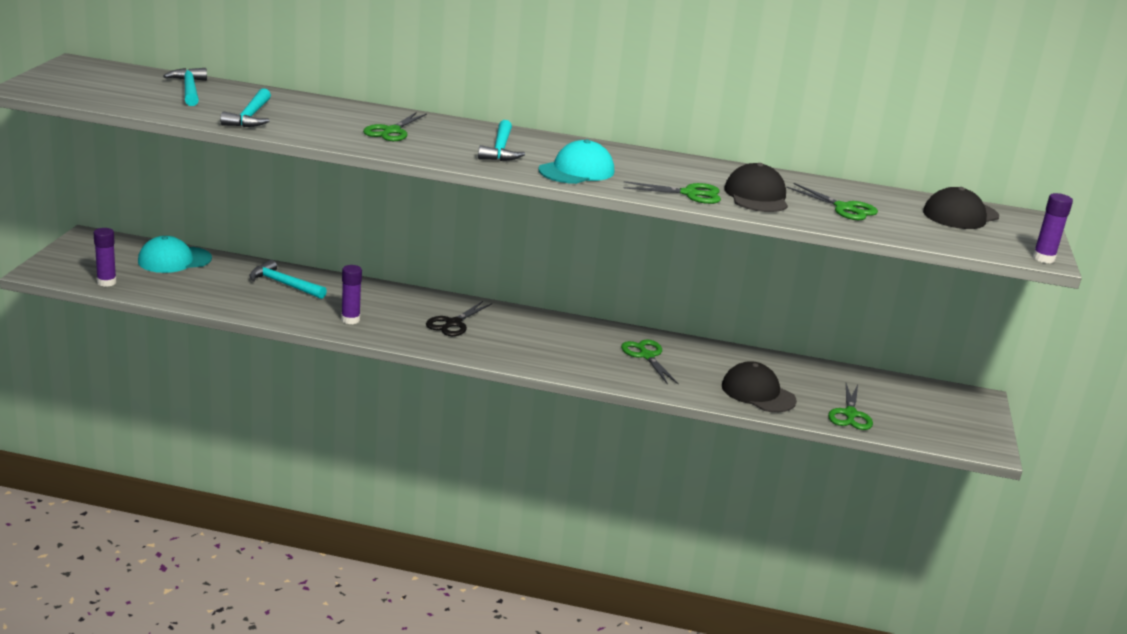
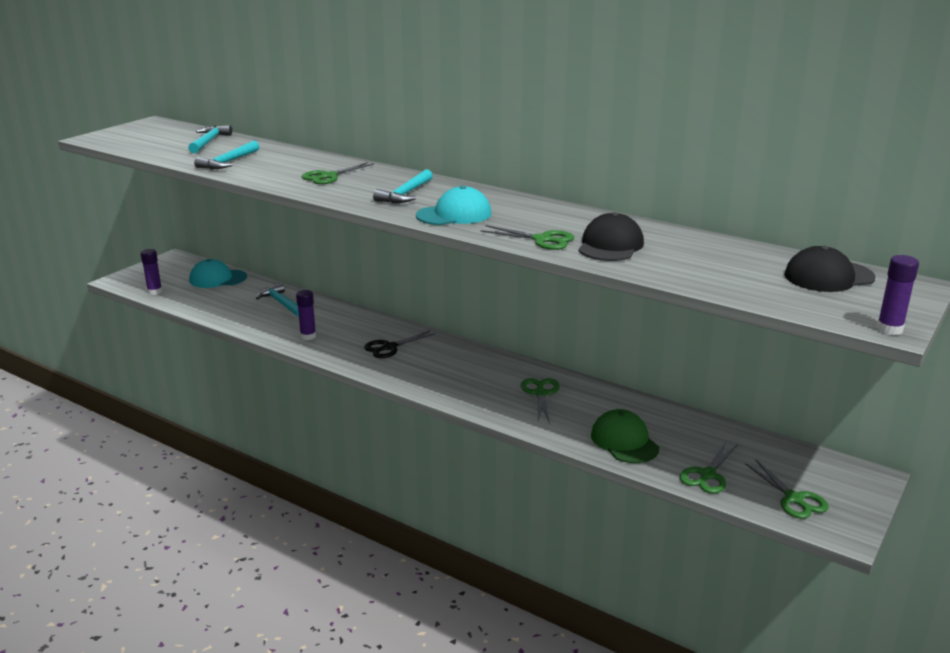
camera: 25 degrees right, 0 degrees up
(758, 393) = (624, 441): black cap -> green cap
(844, 208) = (695, 262): green scissors -> green scissors (794, 499)

